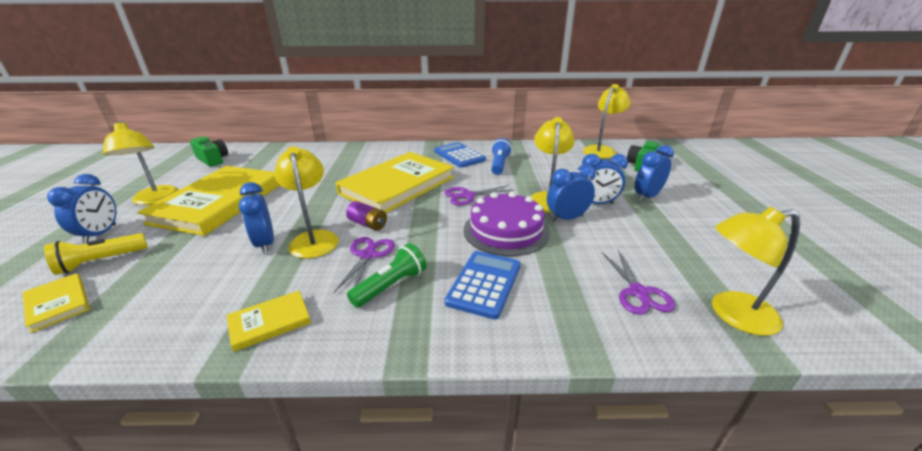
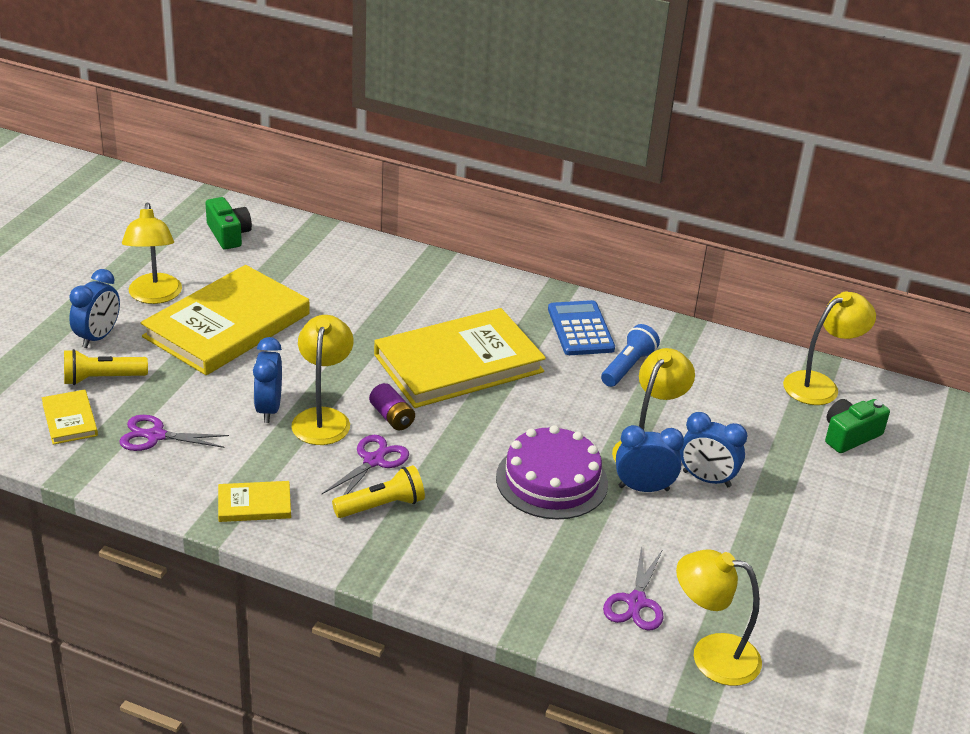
camera: 20 degrees right, 5 degrees up
(391, 286) = (381, 506): green flashlight -> yellow flashlight
(468, 196) = (542, 411): purple scissors -> purple scissors (156, 436)
(484, 284) = (479, 537): blue calculator -> none
(647, 197) = (790, 491): blue clock -> none

